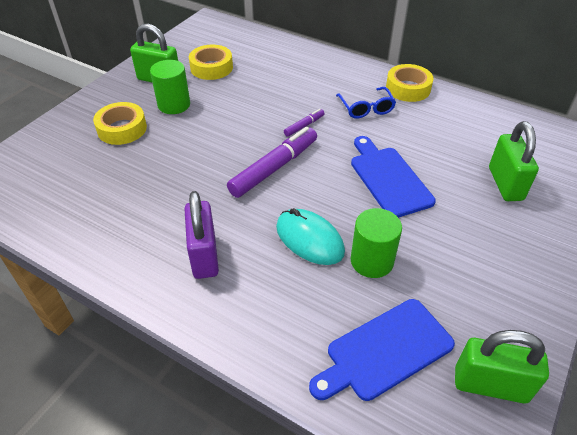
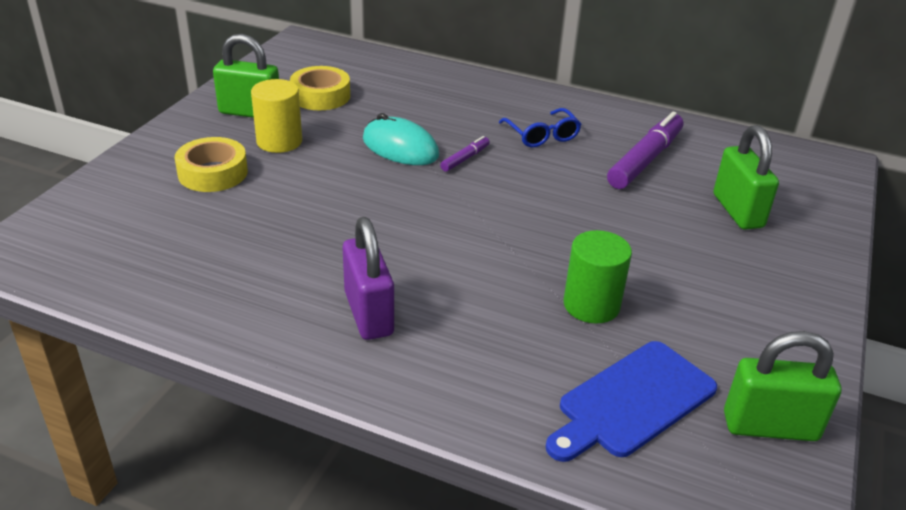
camera: 10 degrees left, 10 degrees down
(174, 105) = (279, 141): green cylinder -> yellow cylinder
(274, 168) = (437, 209): purple marker -> purple marker (645, 160)
(309, 239) = (505, 286): turquoise mouse -> turquoise mouse (400, 147)
(388, 178) = (590, 213): blue cutting board -> none
(408, 88) = (590, 111): yellow tape -> none

